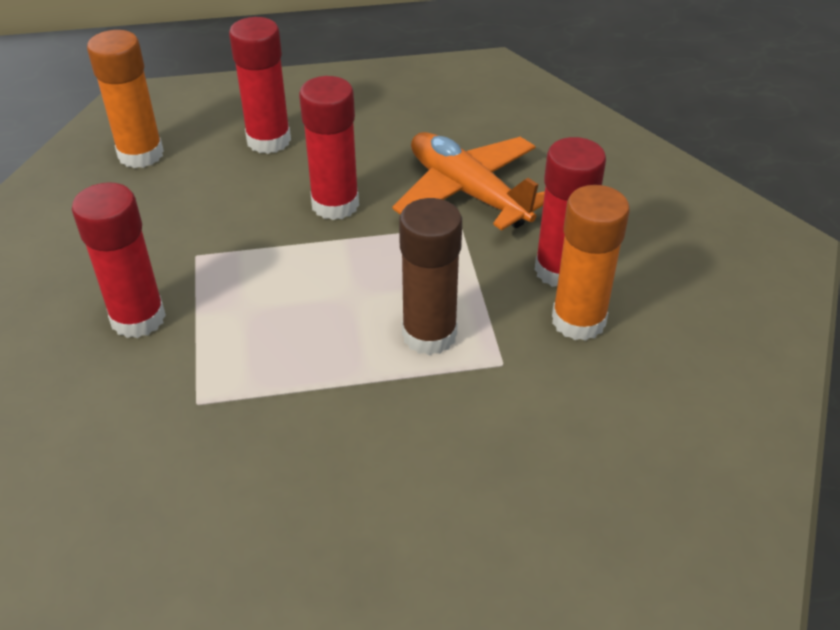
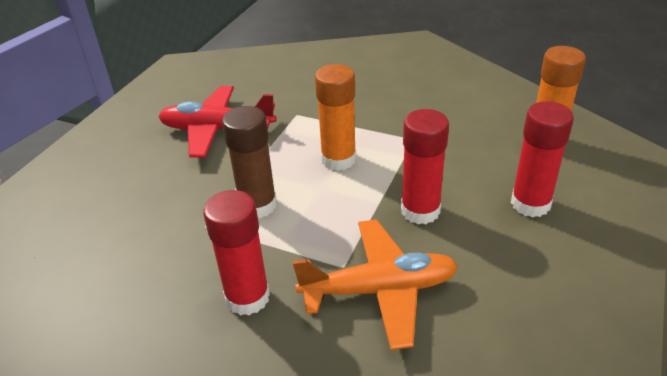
camera: 125 degrees right, 5 degrees down
(138, 318) = (374, 110): red glue stick -> none
(298, 483) = (217, 130): none -> red plane
(578, 321) = (196, 279): orange glue stick -> orange glue stick (338, 159)

